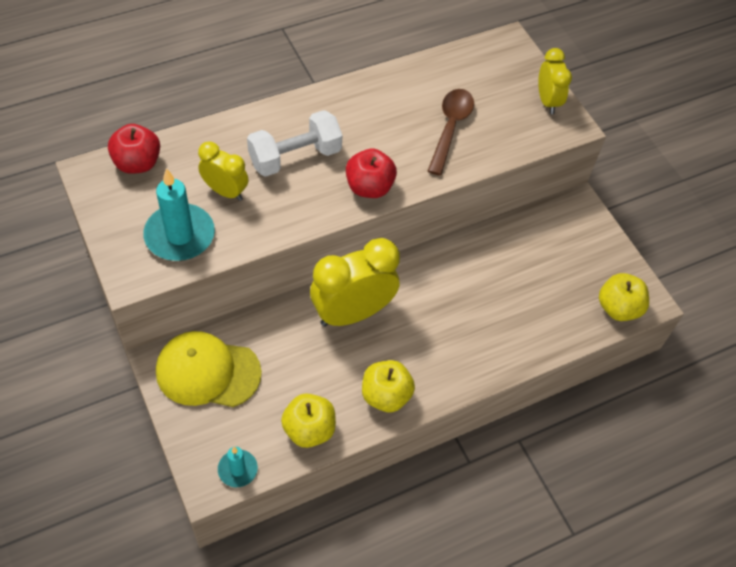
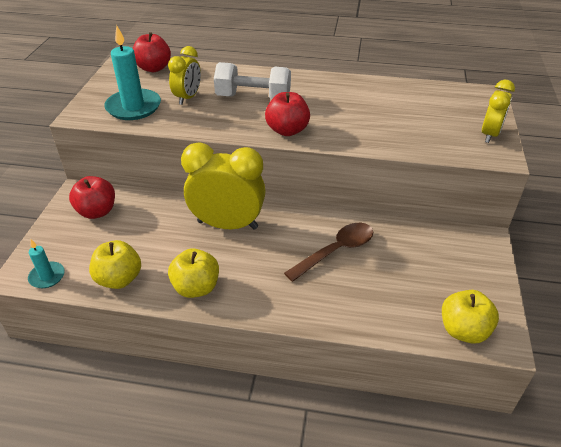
camera: 40 degrees right, 15 degrees down
(208, 372) = (97, 211): yellow cap -> red apple
(225, 191) = (188, 98): yellow clock -> yellow clock turned 45 degrees clockwise
(450, 128) = (387, 122): brown spoon -> brown spoon (336, 251)

